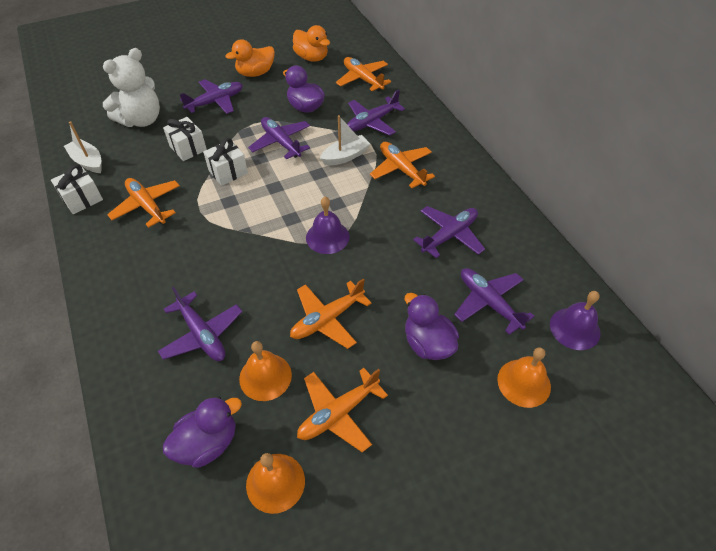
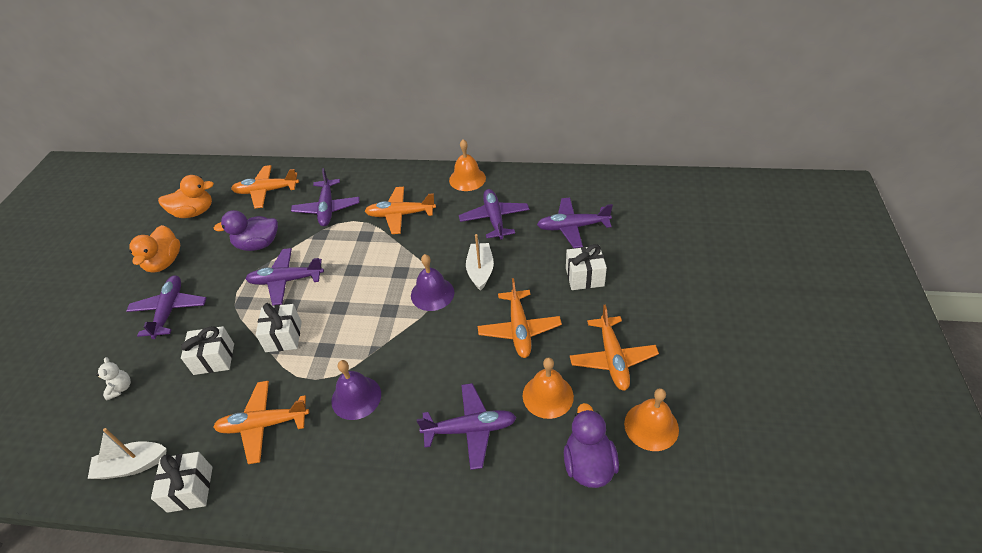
camera: 55 degrees left, 5 degrees down
(141, 120) = (120, 388): white teddy bear -> white teddy bear, size x0.41
(345, 156) = (350, 243): white boat -> white boat (480, 271)
(428, 343) = (584, 277): purple duck -> white gift
(524, 383) = (649, 241): orange bell -> orange bell (467, 179)
(575, 328) = (623, 196): purple bell -> purple bell (356, 397)

